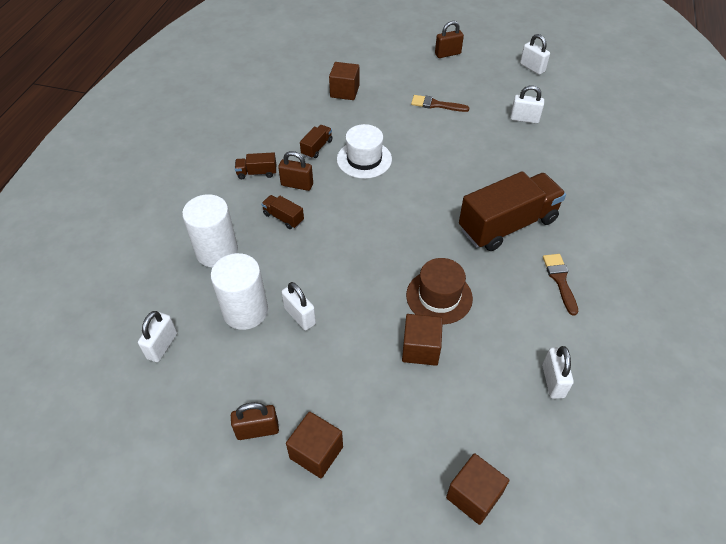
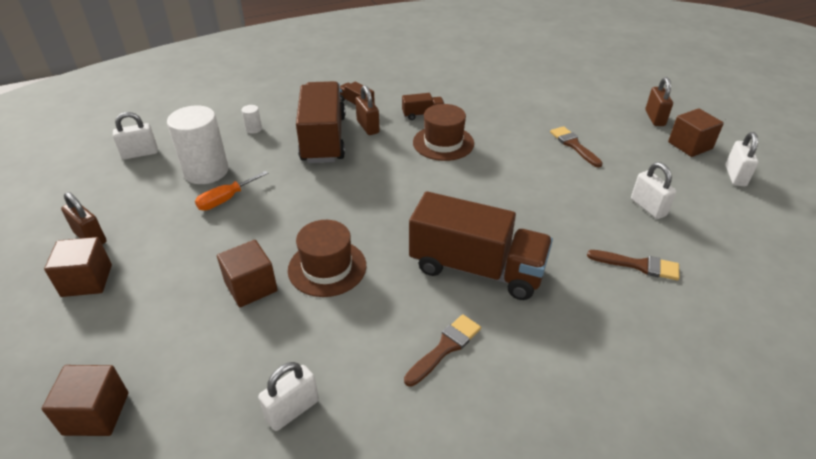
camera: 50 degrees right, 10 degrees down
(217, 251) = (254, 129): white cylinder -> white cylinder, size x0.41
(283, 218) = (323, 139): brown truck -> brown truck, size x2.35
(300, 316) = (226, 199): white padlock -> orange screwdriver
(344, 91) = (509, 94): brown cube -> brown cube (690, 145)
(364, 159) = (443, 143): white hat -> brown hat
(447, 54) = (654, 118): brown padlock -> brown padlock turned 60 degrees clockwise
(566, 158) = (638, 265): none -> brown brush

